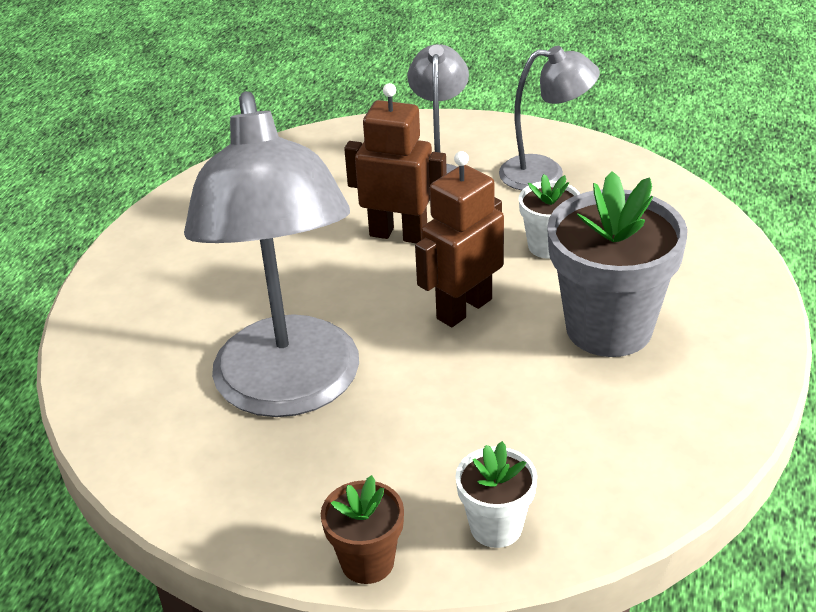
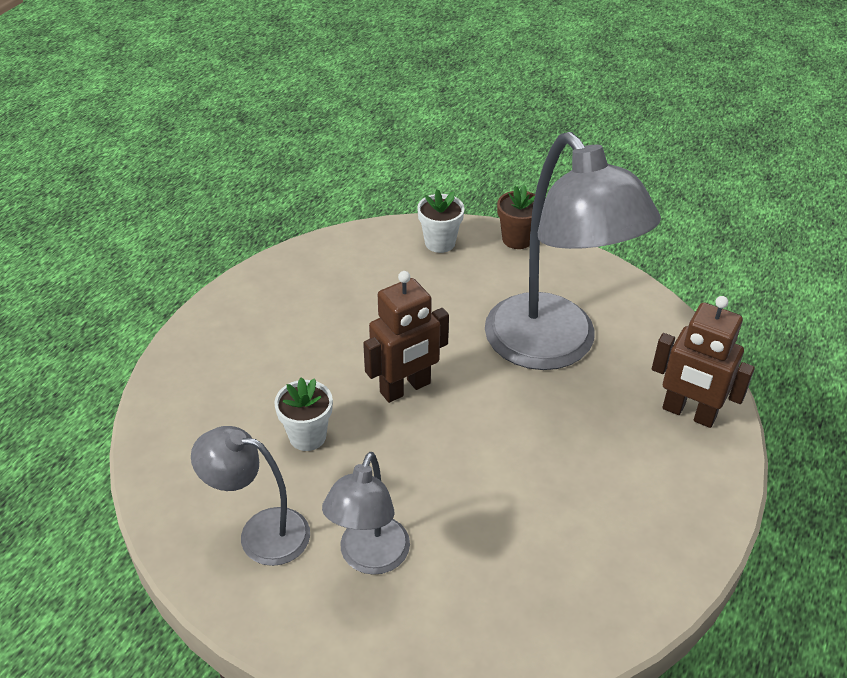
camera: 170 degrees left, 5 degrees up
(290, 390) = (553, 347): grey lamp -> grey lamp turned 150 degrees clockwise
(398, 234) = (436, 482): brown robot -> brown robot (688, 413)
(609, 328) = (304, 348): grey flower pot -> none

